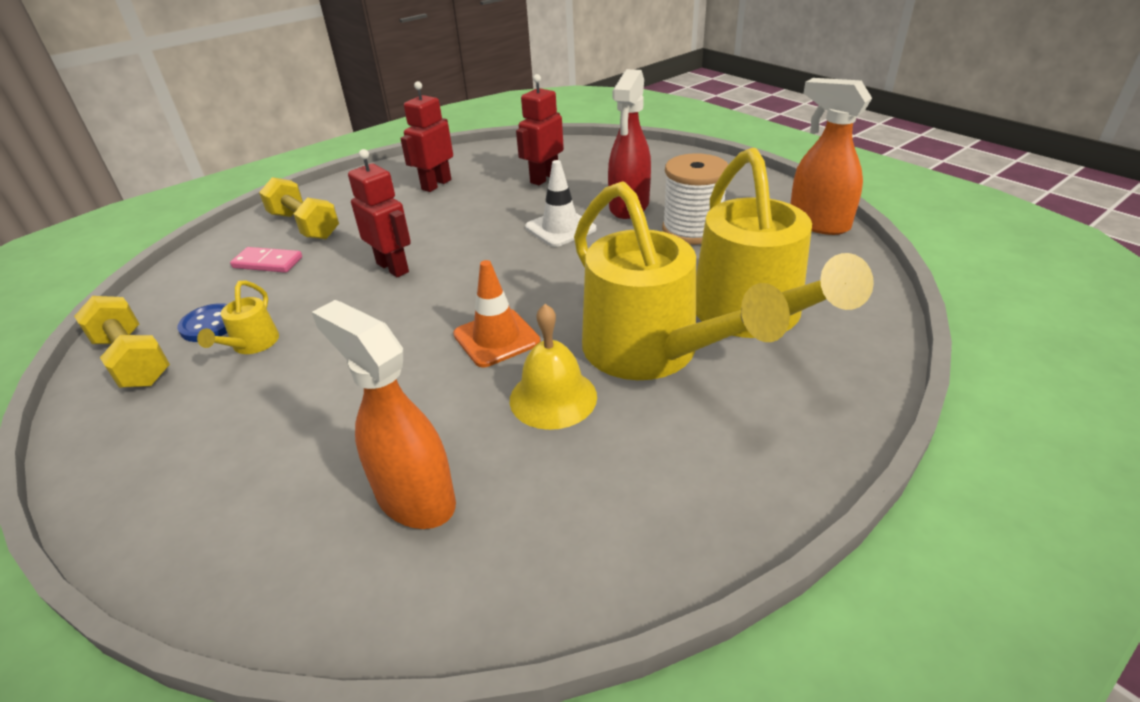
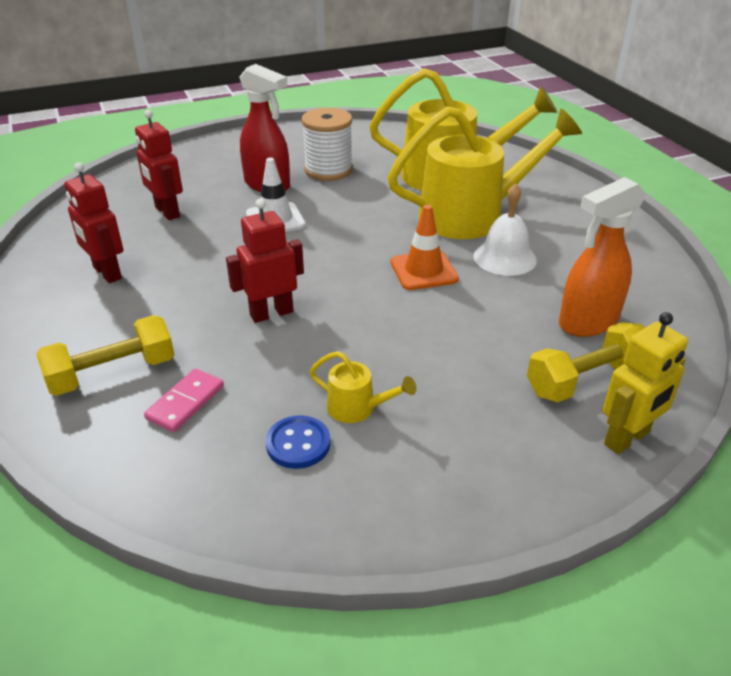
camera: 75 degrees left, 0 degrees up
(133, 360) = (336, 504): yellow dumbbell -> yellow dumbbell (585, 380)
(172, 557) = (627, 439): none -> yellow robot
(553, 397) = (505, 258): yellow bell -> white bell
(818, 223) = (357, 130): orange spray bottle -> none

